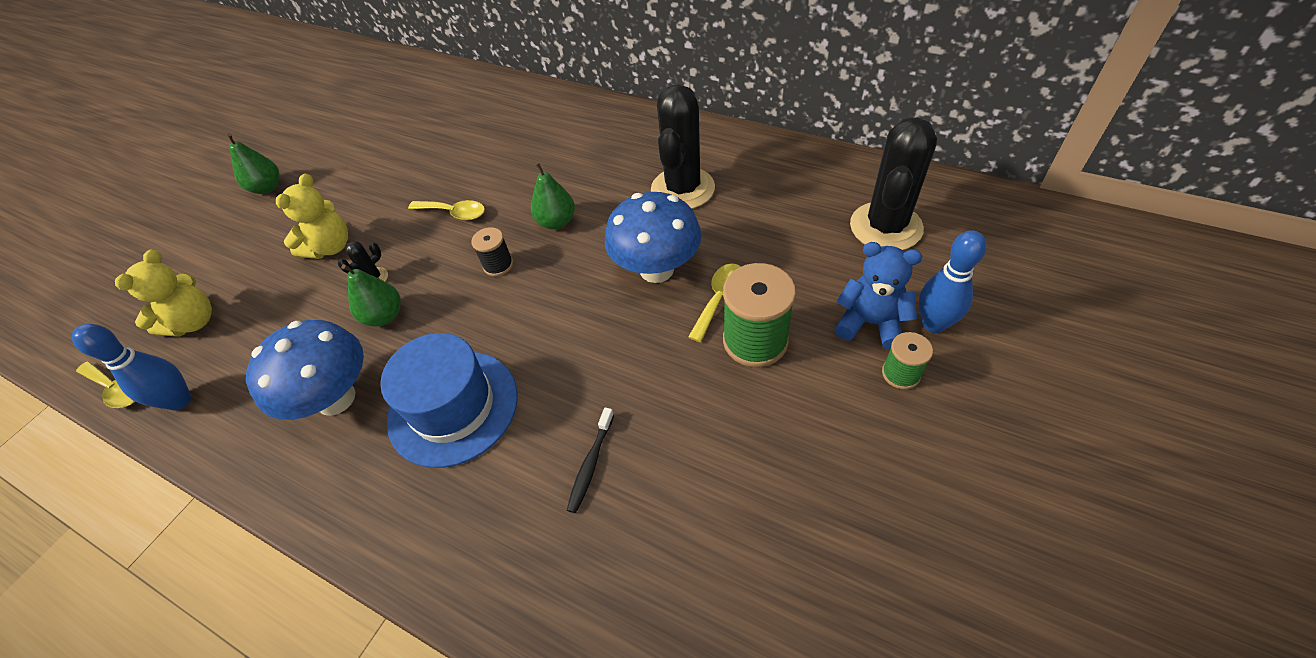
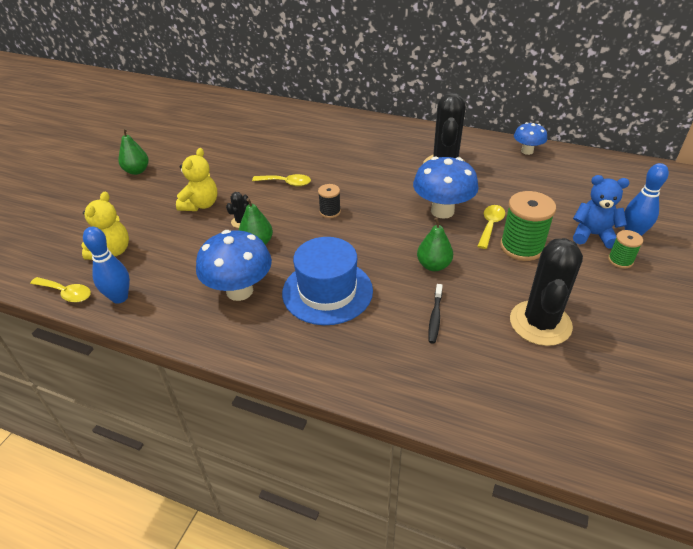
camera: 10 degrees left, 10 degrees down
(556, 222) = (363, 186): green pear -> green pear (433, 265)
(812, 164) = (527, 151): none -> blue mushroom
(886, 227) = (586, 184): black cactus -> black cactus (540, 323)

